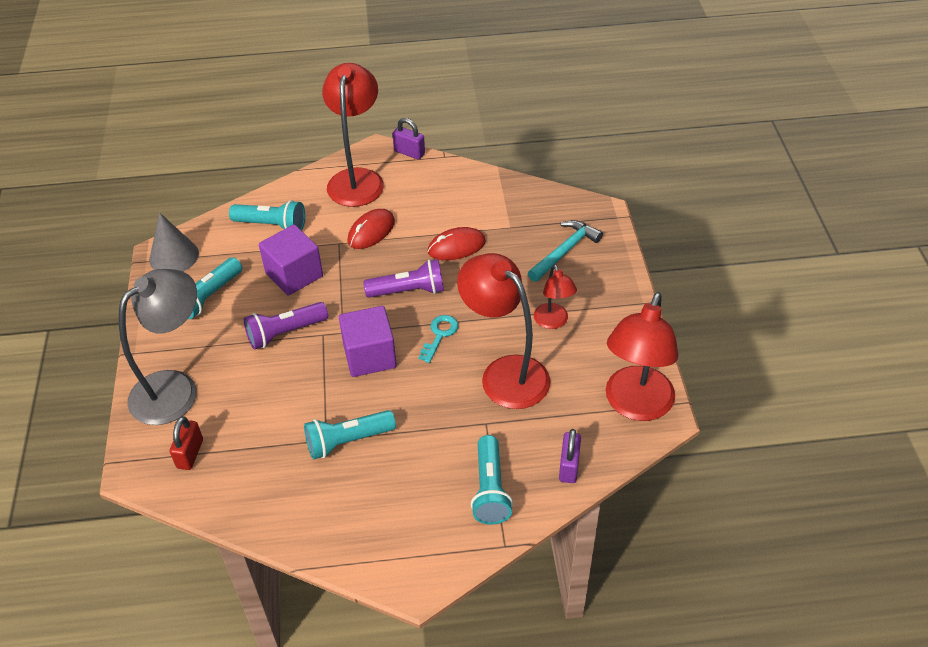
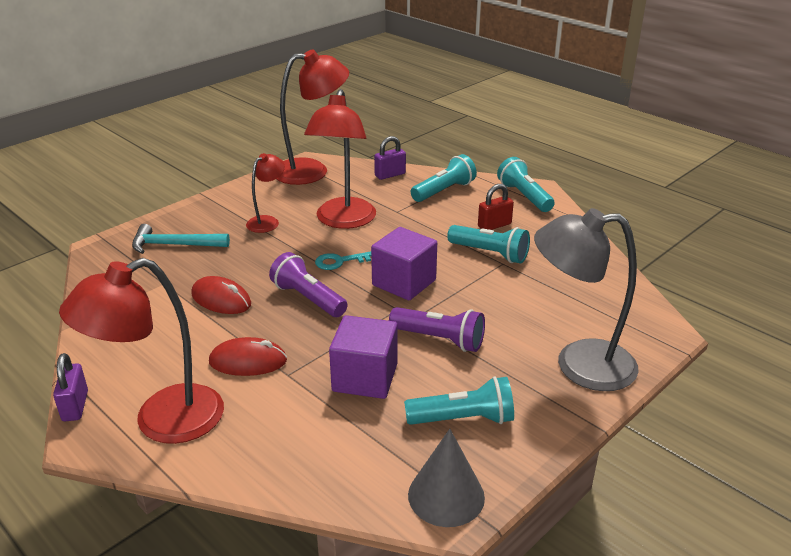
camera: 130 degrees left, 15 degrees down
(190, 454) = (611, 315): red padlock -> red padlock (494, 225)
(272, 225) = (309, 443): turquoise flashlight -> turquoise flashlight (524, 196)

